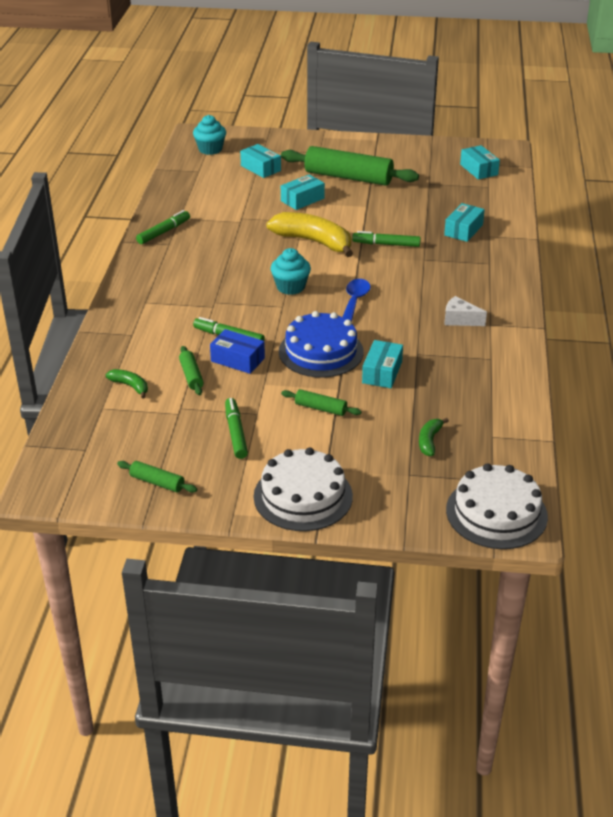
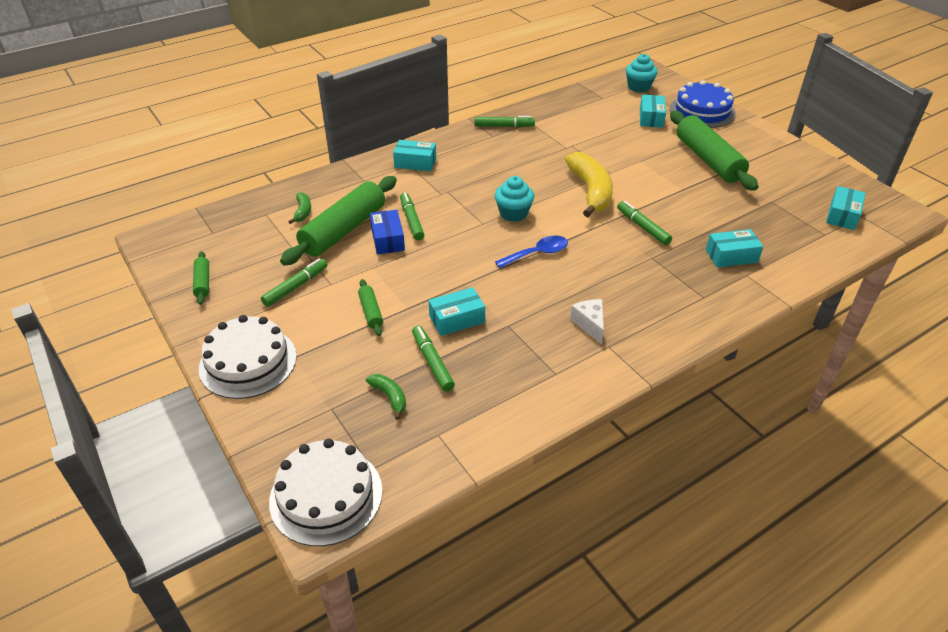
camera: 50 degrees right, 5 degrees up
(191, 376) = (344, 230): green rolling pin -> green rolling pin, size x2.25
(302, 200) = (640, 157): turquoise box -> turquoise box (415, 163)
(321, 352) = (446, 273): blue cake -> blue cake (702, 111)
(415, 405) = (432, 362): none -> green marker
(429, 441) = (390, 397): green banana -> green banana turned 75 degrees clockwise

